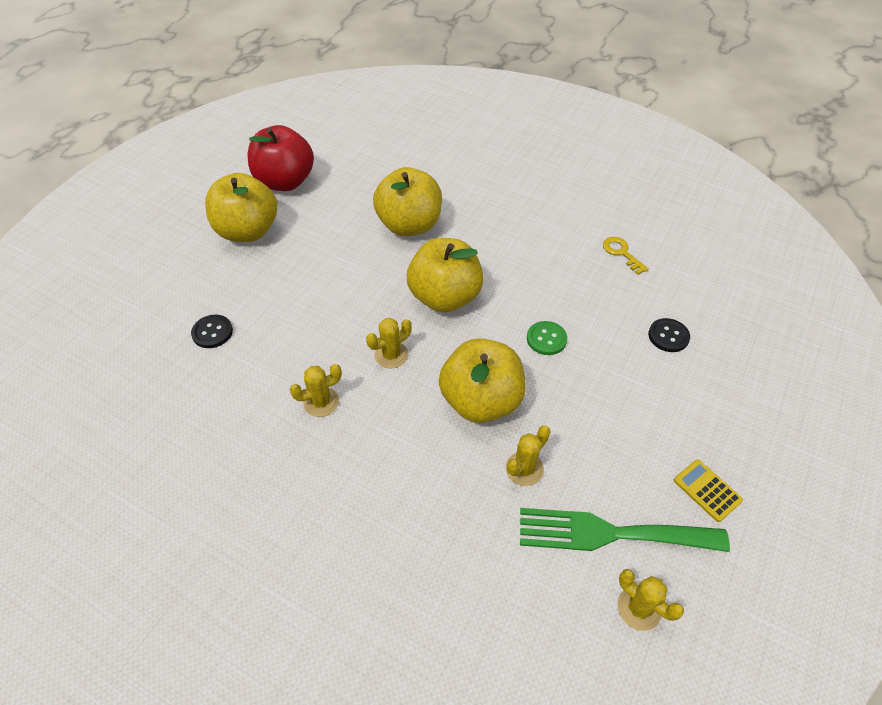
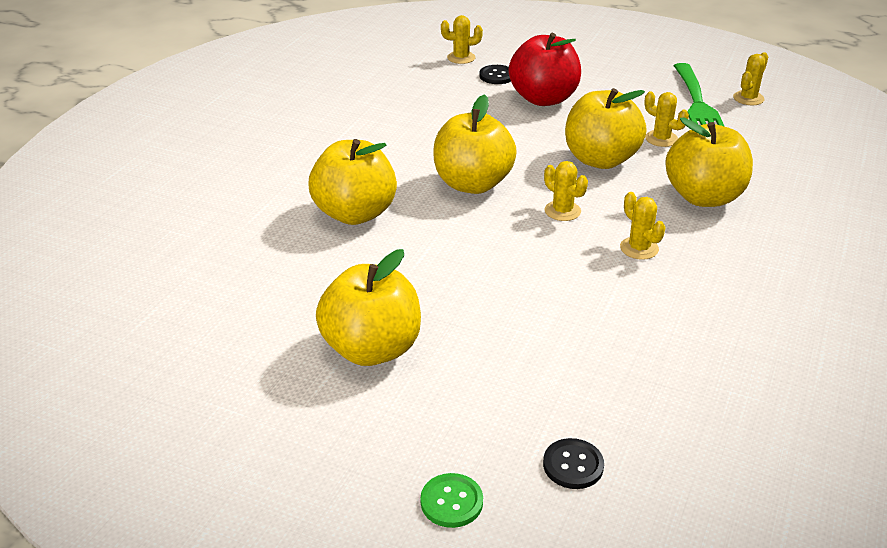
camera: 95 degrees left, 15 degrees down
(212, 332) = (569, 346): black button -> black button (573, 465)
(285, 182) = (256, 330): red apple -> red apple (543, 99)
(398, 480) = (703, 197): none -> yellow apple
(546, 339) = (516, 129): green button -> green button (451, 502)
(621, 253) = (393, 91): yellow key -> none
(707, 490) = (643, 71): yellow calculator -> none
(710, 309) = (461, 58): none -> yellow cactus

